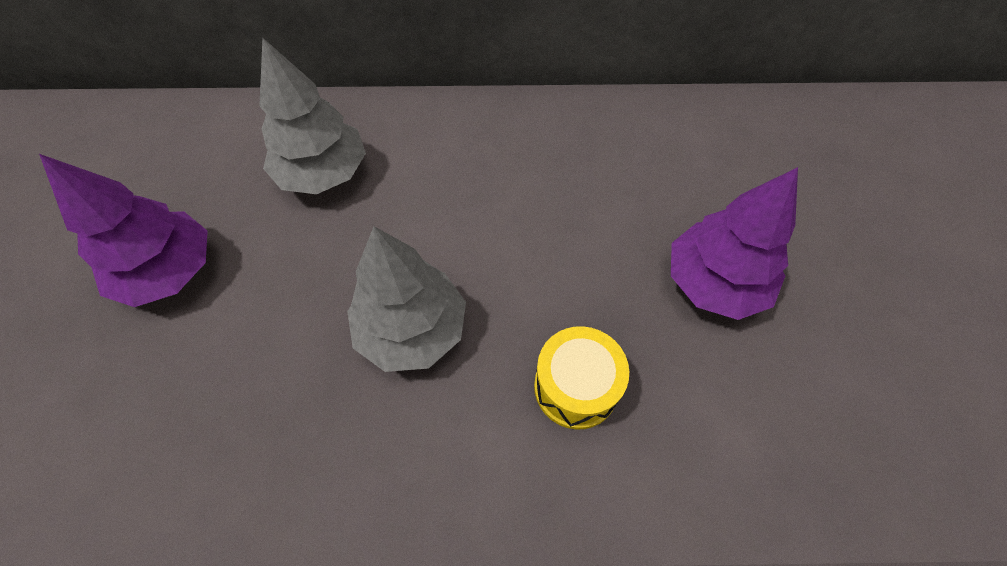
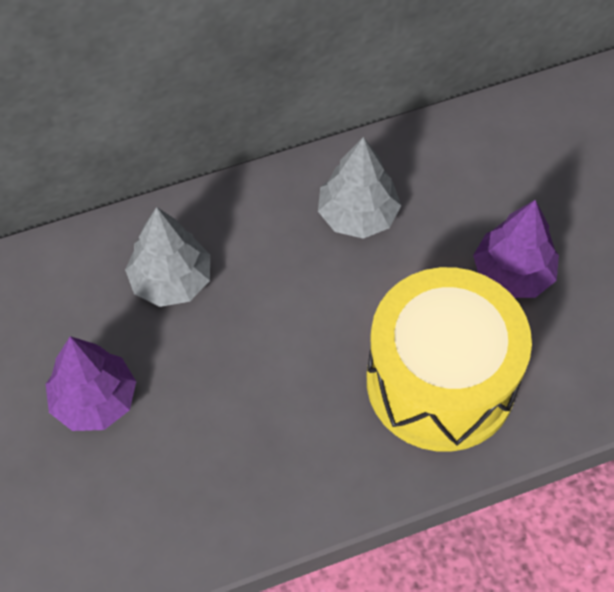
camera: 20 degrees left, 0 degrees up
(411, 330) = (307, 381): grey tree -> grey tree (357, 215)
(575, 387) = (440, 381): yellow drum -> yellow drum, size x2.40

